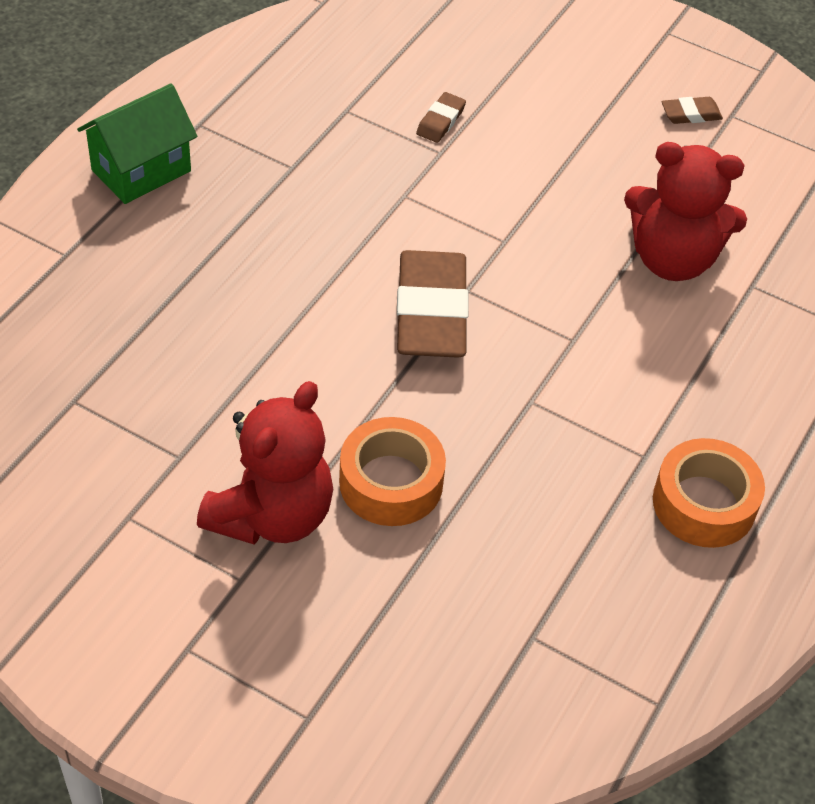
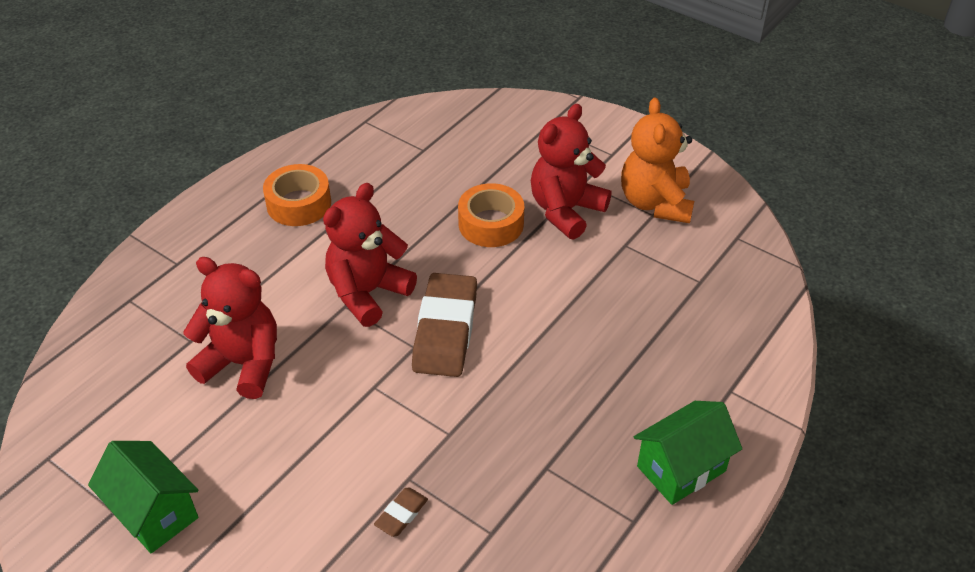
camera: 170 degrees left, 5 degrees down
(121, 539) = (655, 203): none -> orange teddy bear
(548, 358) = (368, 293): none -> red teddy bear
(691, 114) = (154, 513): brown eraser -> green house

